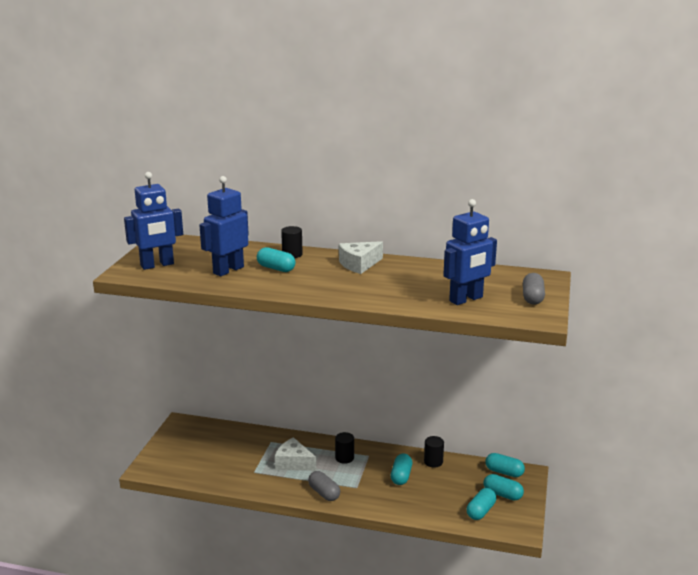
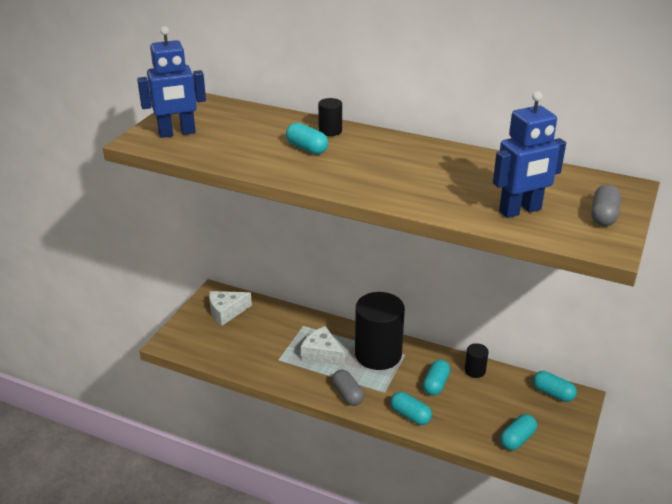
camera: 10 degrees right, 10 degrees up
(228, 270) = (252, 146): blue robot -> none
(344, 458) = (378, 354): black cylinder -> black cylinder, size x2.29
(359, 264) = (403, 151): white cheese -> white cheese (226, 312)
(502, 494) = (546, 421): turquoise capsule -> turquoise capsule (410, 415)

